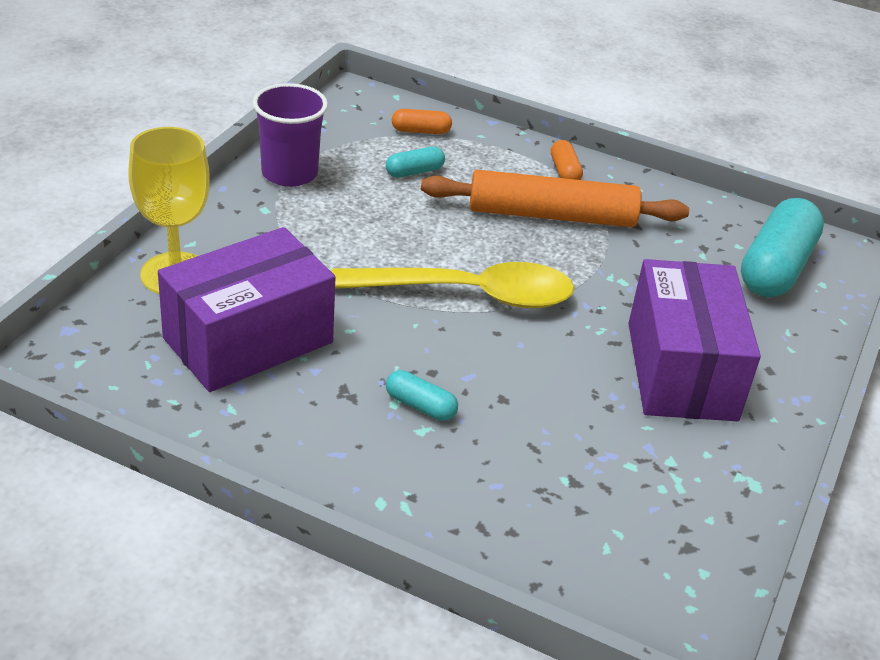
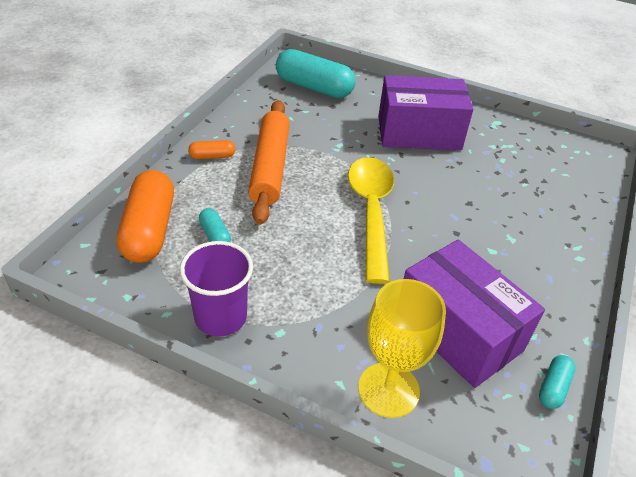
camera: 90 degrees left, 5 degrees up
(420, 406) = (491, 239): turquoise capsule -> turquoise capsule (553, 387)
(421, 131) = (149, 230): orange capsule -> orange capsule, size x2.14

